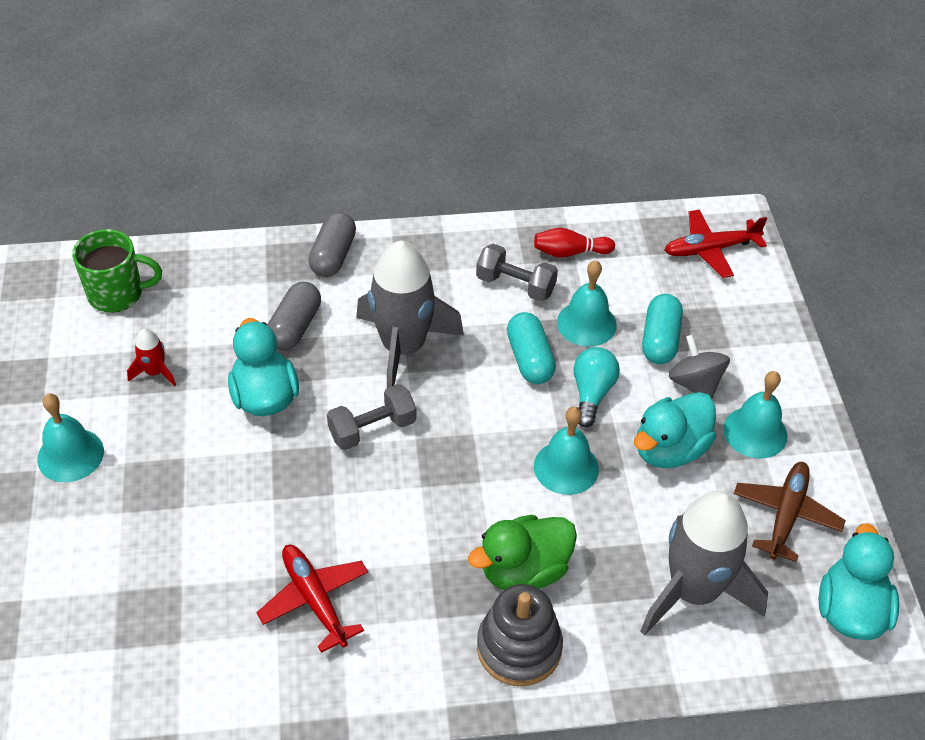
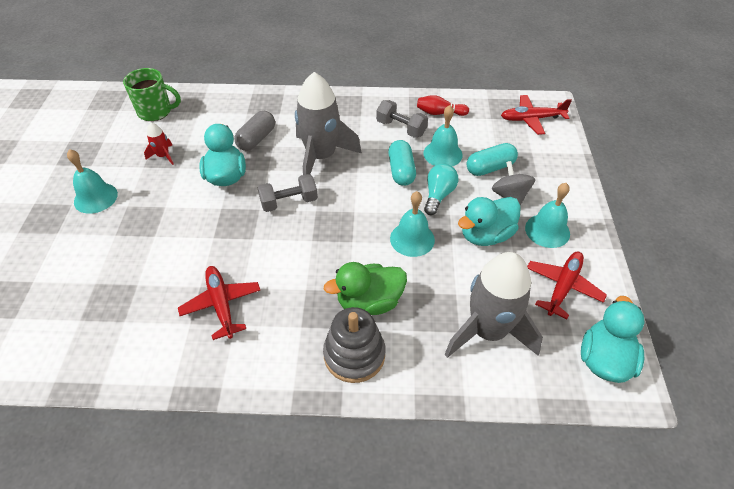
camera: 10 degrees right, 0 degrees up
(333, 255) = (291, 102): grey capsule -> none
(660, 340) = (490, 168): turquoise capsule -> turquoise capsule turned 45 degrees clockwise
(785, 515) = (562, 287): brown plane -> red plane

